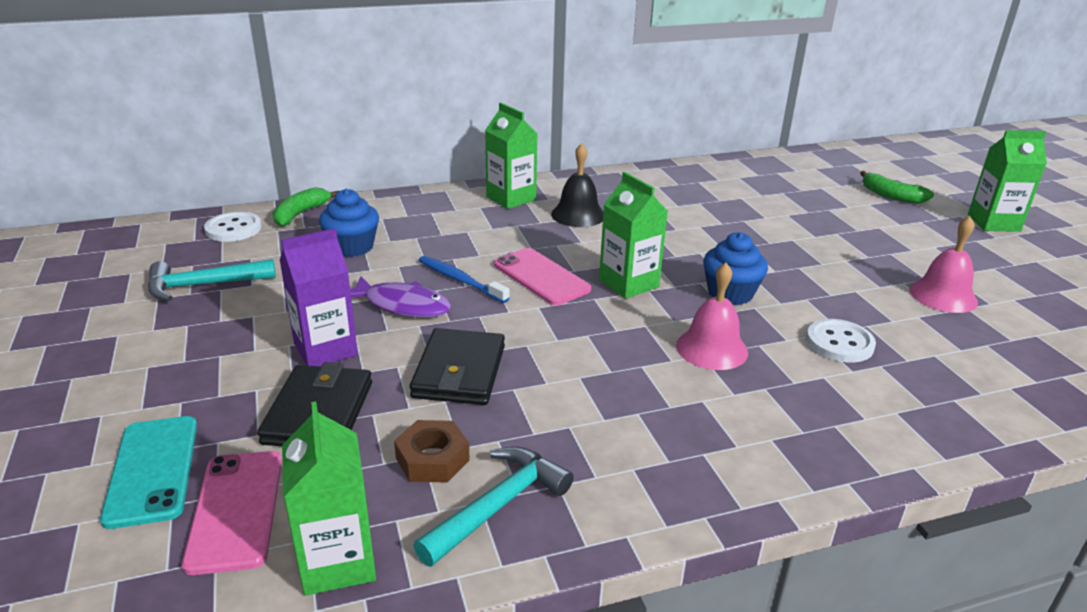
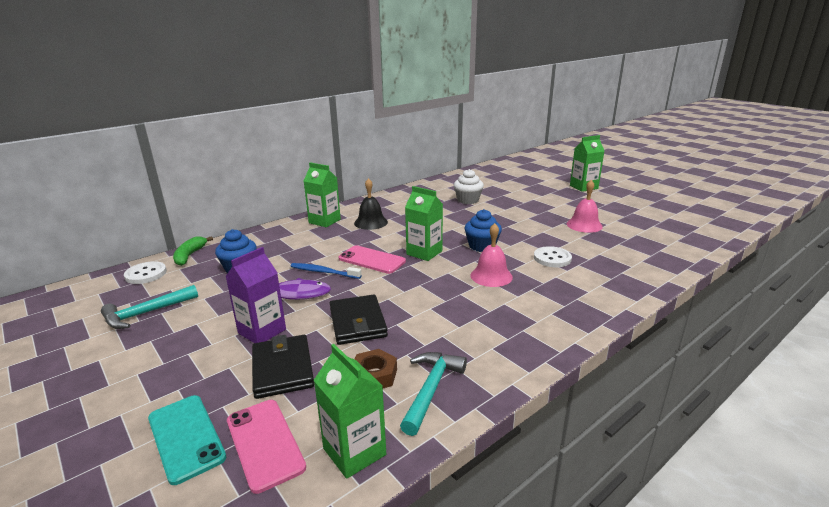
camera: 20 degrees left, 5 degrees down
(760, 207) = (468, 200): none -> white cupcake
(891, 196) = (528, 183): green banana -> none

